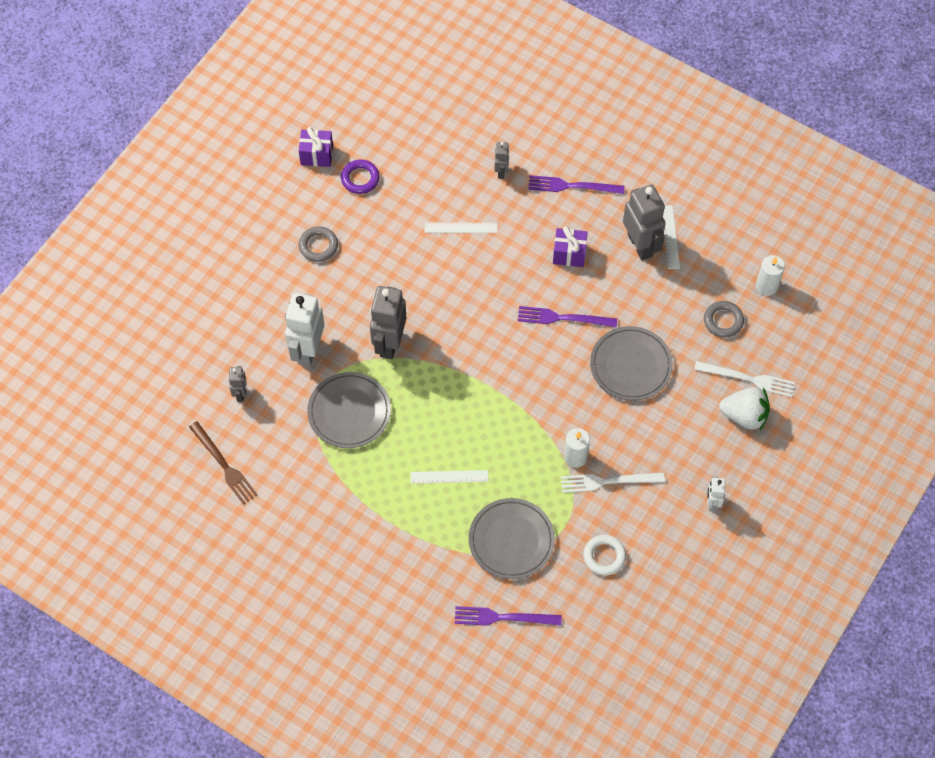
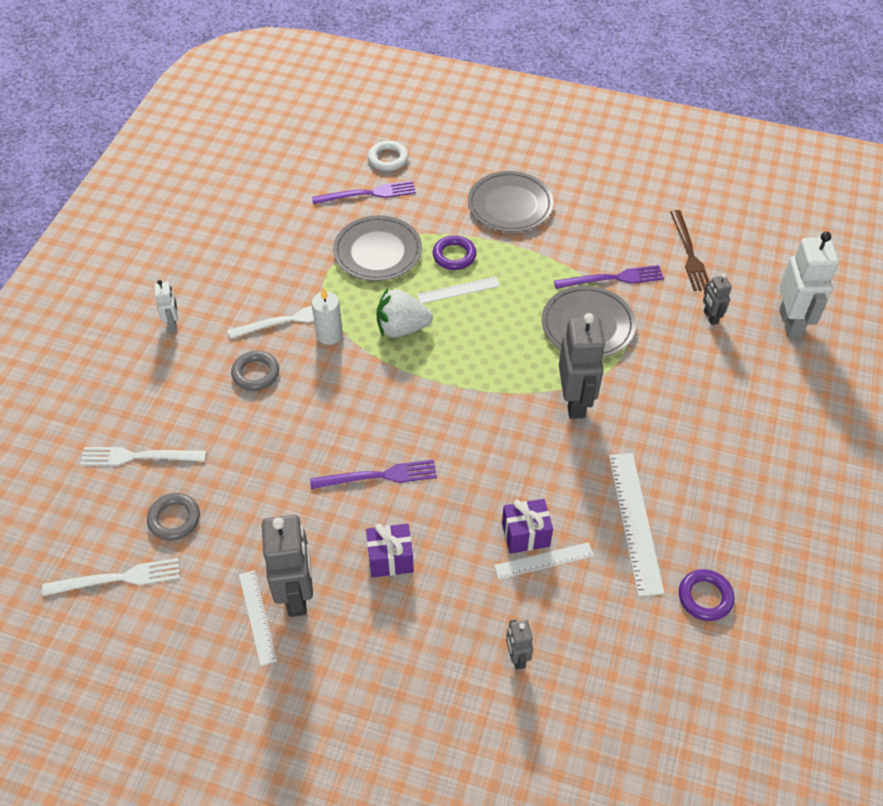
camera: 165 degrees right, 10 degrees down
(224, 465) = (689, 253): brown fork -> brown fork turned 135 degrees counterclockwise
(308, 350) = (662, 374): white robot -> white robot (791, 323)
(316, 155) = (780, 617): purple gift -> purple gift (525, 535)
(318, 246) = (712, 493): grey ring -> grey ring (256, 373)
(384, 239) = (635, 522): none -> white ruler
(441, 517) = (454, 255): none -> purple ring
(572, 186) = (410, 660): purple fork -> purple fork (613, 278)
(604, 556) = (281, 257): white ring -> white ring (388, 159)
(631, 365) = (284, 440): grey plate -> grey plate (510, 205)
(640, 245) = (297, 594): grey robot -> grey robot turned 150 degrees counterclockwise
(744, 416) = (141, 415): white strawberry -> white strawberry (402, 328)
(767, 286) = (118, 578): white candle -> white fork

